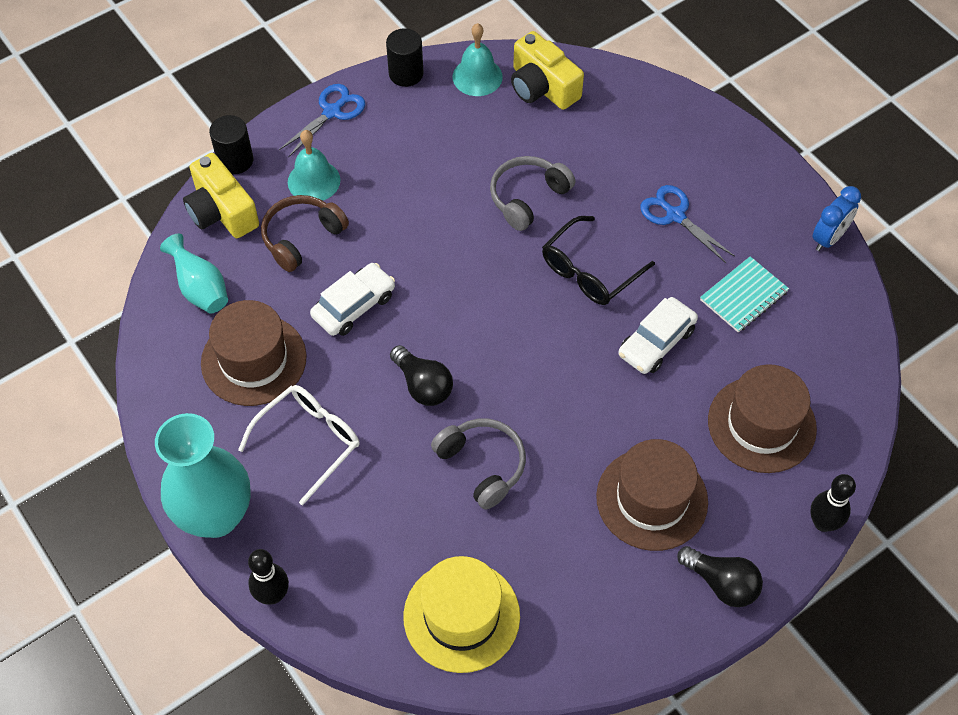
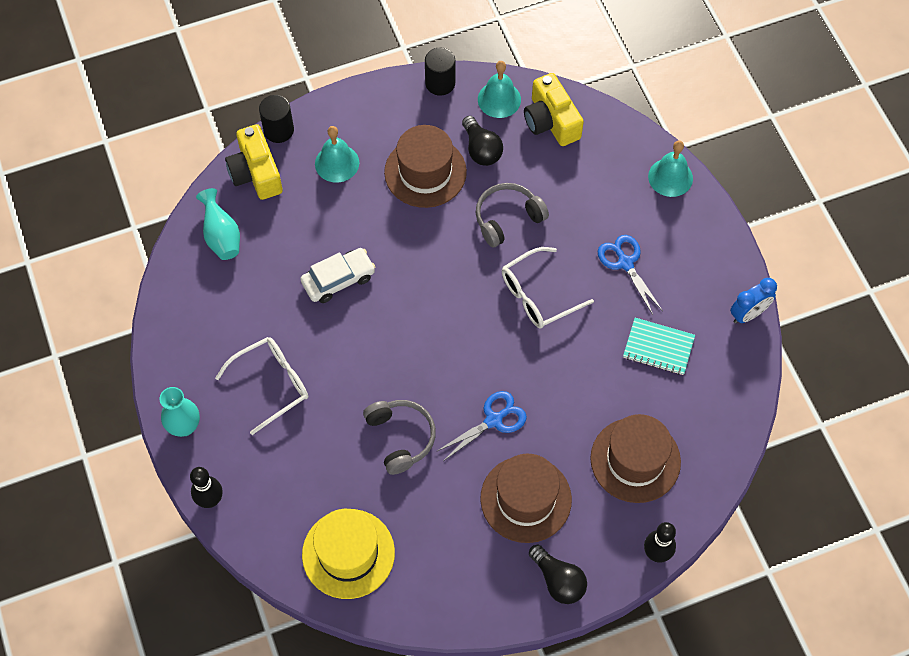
camera: 15 degrees right, 5 degrees up
(216, 516) = (184, 426): turquoise vase -> turquoise vase, size x0.55
(253, 360) = (247, 306): brown hat -> brown hat (425, 172)
(301, 237) = (313, 210): brown headphones -> none
(332, 111) = (369, 104): blue scissors -> blue scissors (494, 420)
(423, 385) = (373, 360): black light bulb -> black light bulb (481, 149)
(589, 271) = (538, 295): black glasses -> white glasses
(656, 342) = (573, 369): white car -> none
(692, 116) = (670, 177): none -> turquoise bell
(743, 296) = (658, 347): turquoise notebook -> turquoise notebook turned 45 degrees clockwise

